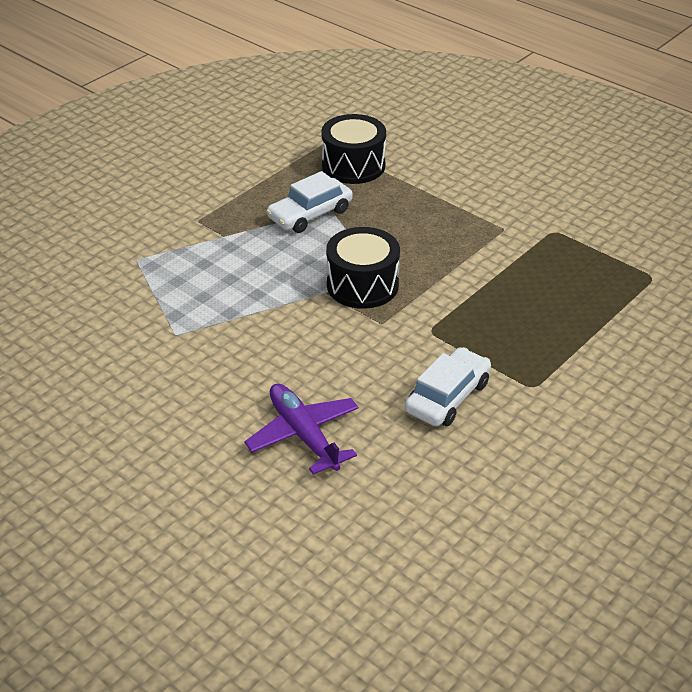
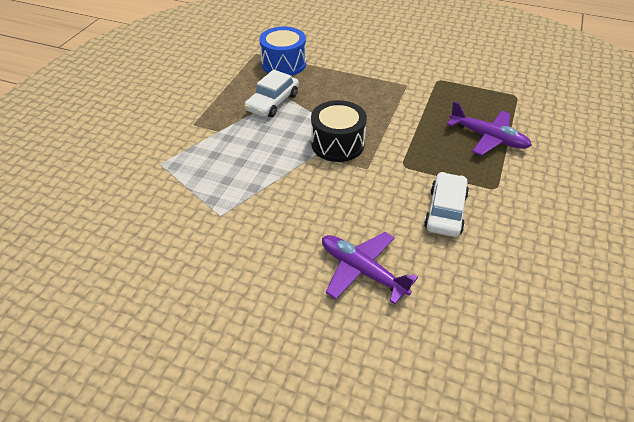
camera: 20 degrees left, 5 degrees up
(353, 166) = (283, 64): black drum -> blue drum
(569, 323) = (488, 138): none -> purple plane

